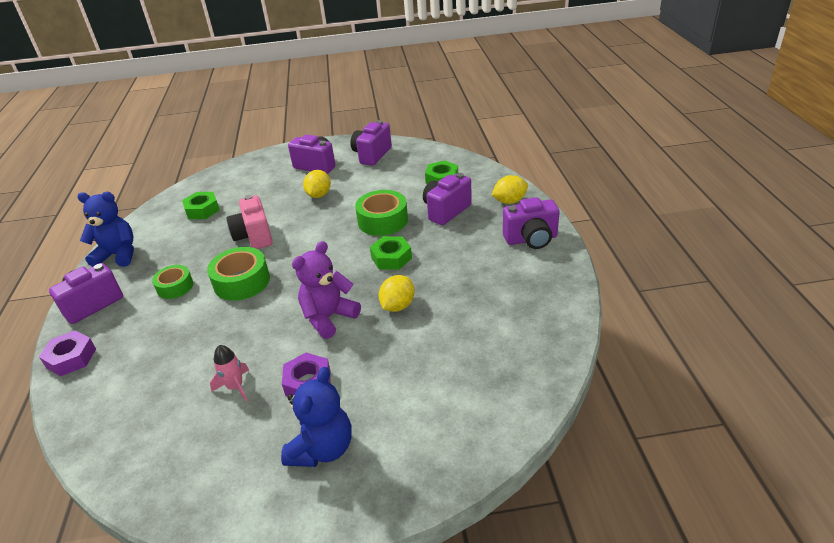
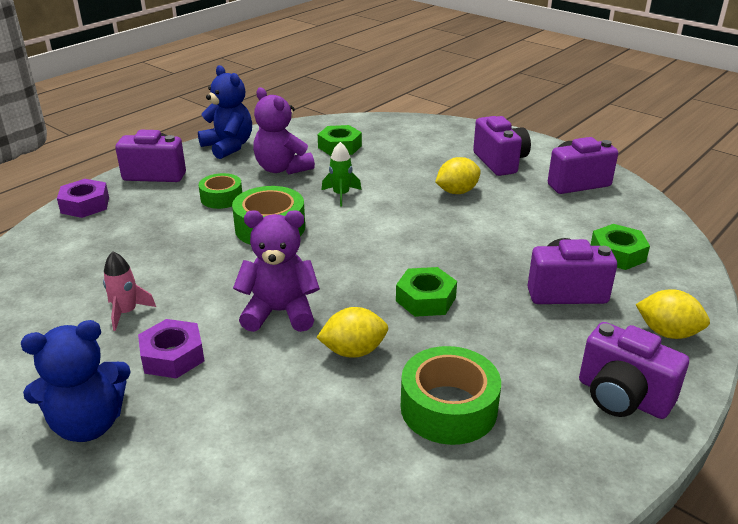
camera: 45 degrees right, 5 degrees down
(186, 245) = (282, 169): none -> purple teddy bear
(254, 236) = (341, 195): pink camera -> green rocket
(383, 220) = (478, 256): green tape -> green tape (448, 408)

